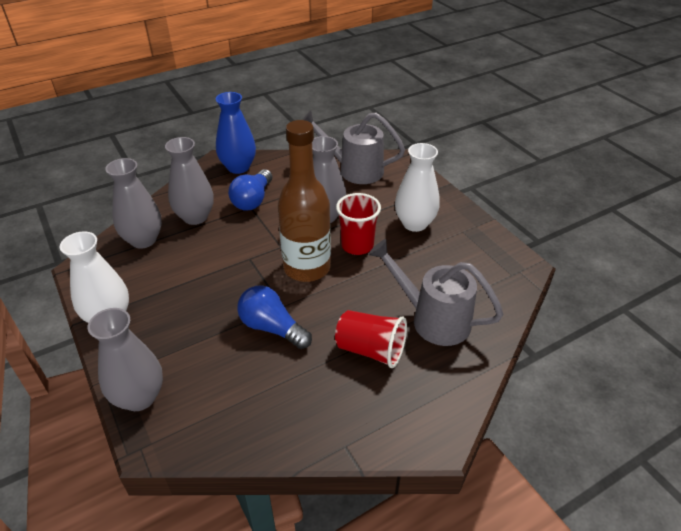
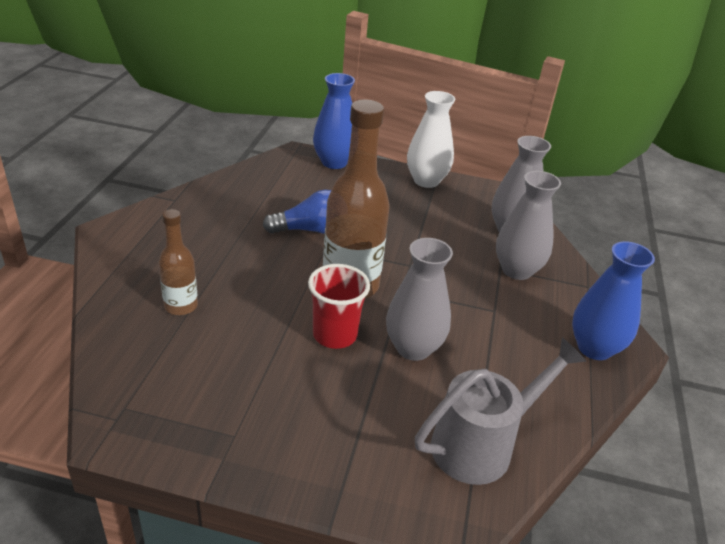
camera: 130 degrees right, 5 degrees down
(139, 397) = (334, 162): grey vase -> blue vase
(253, 200) = (507, 319): blue light bulb -> none
(371, 350) = (214, 255): red cup -> none
(414, 223) = (305, 406): white vase -> none
(433, 319) = (181, 306): grey watering can -> brown bottle

